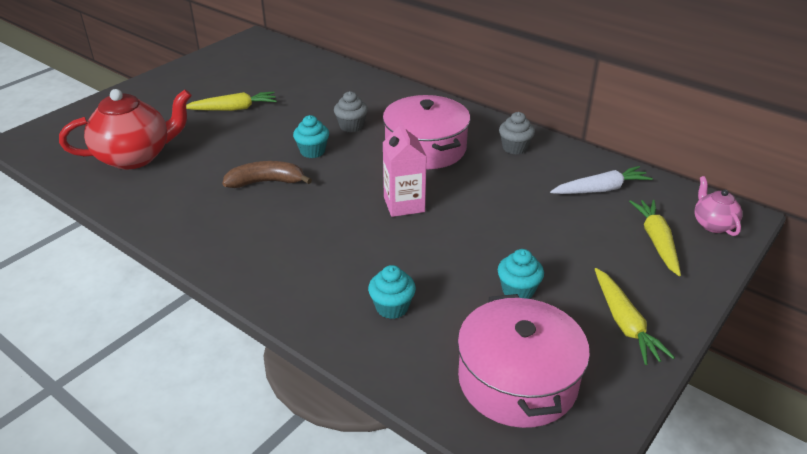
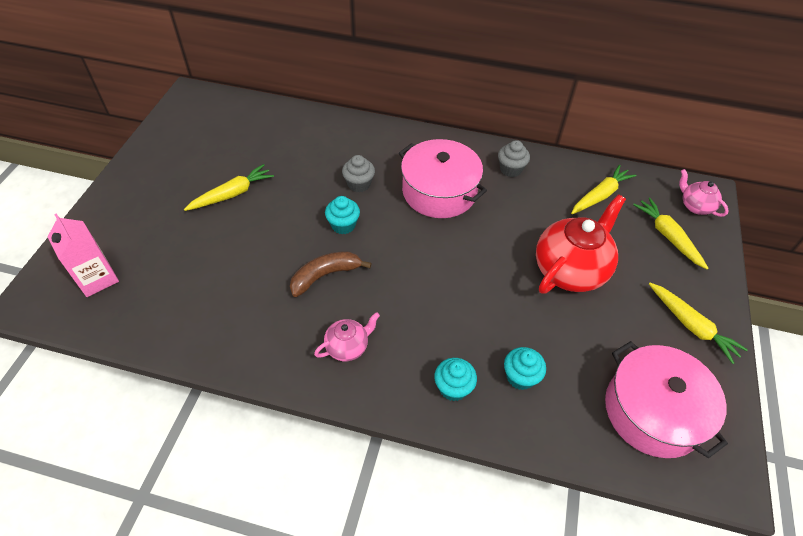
camera: 25 degrees left, 15 degrees up
(135, 157) = (174, 285): red teapot -> red teapot (570, 270)
(244, 237) = (348, 347): none -> pink teapot
(404, 204) = (461, 262): pink carton -> pink carton (97, 278)
(518, 290) = (602, 322): turquoise cupcake -> turquoise cupcake (453, 388)
(601, 189) = (600, 195): white carrot -> yellow carrot

